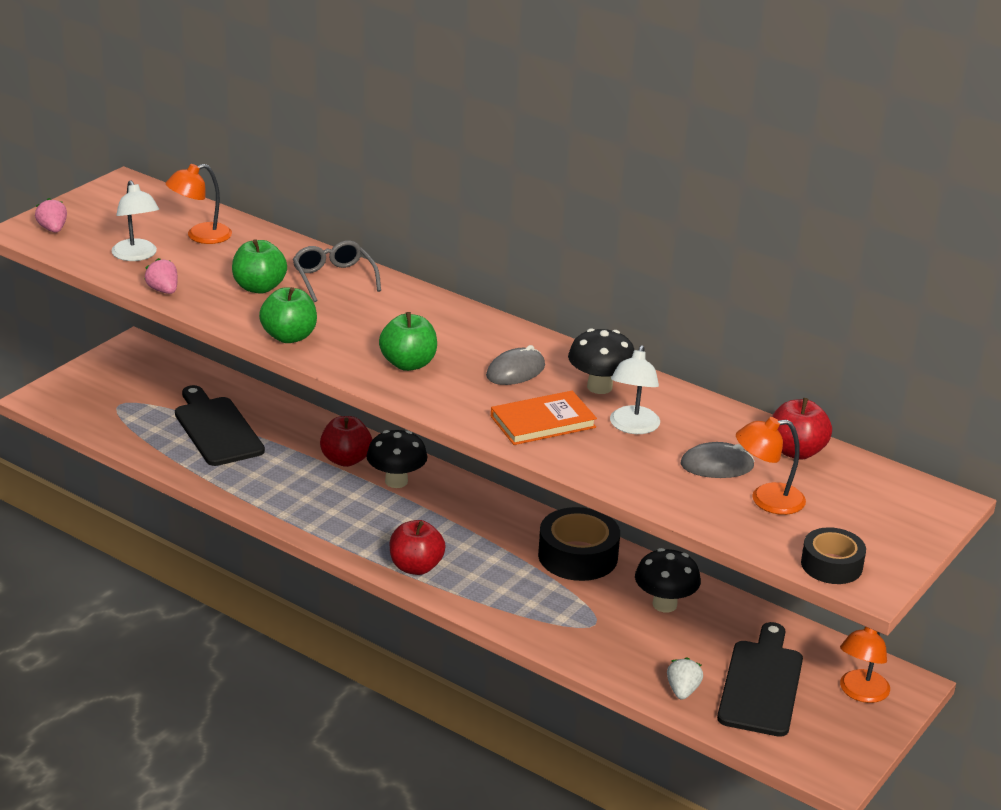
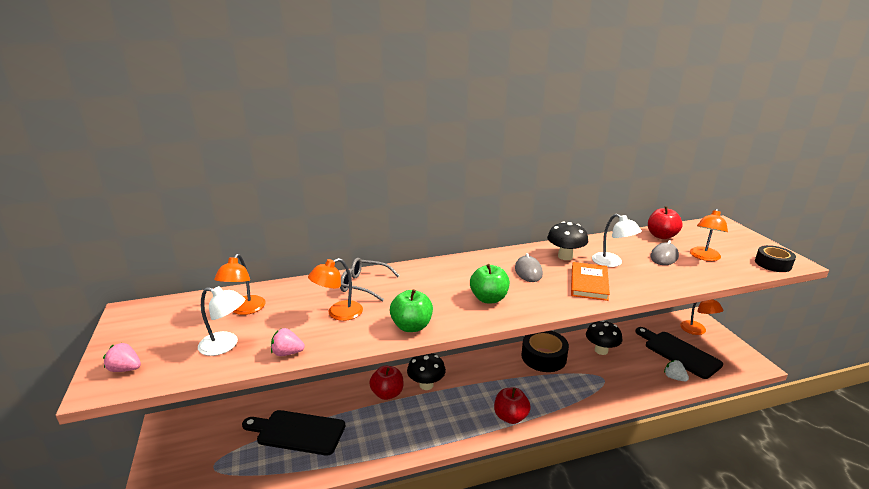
camera: 50 degrees left, 5 degrees down
(259, 287) = (338, 313): green apple -> orange lamp

